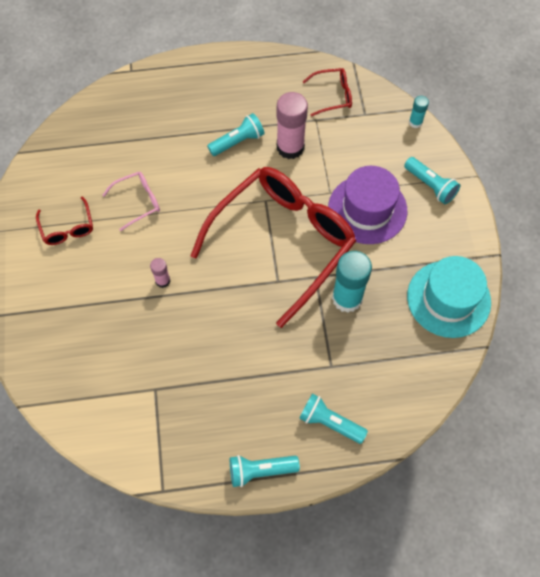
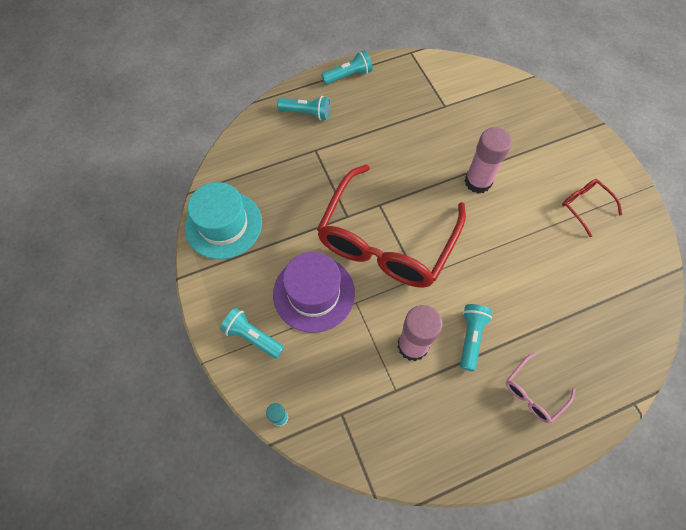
camera: 165 degrees right, 0 degrees up
(138, 201) = (537, 246): pink glasses -> pink glasses (533, 393)
(163, 281) = (478, 182): pink glue stick -> pink glue stick, size x2.01
(237, 142) = (470, 337): turquoise flashlight -> turquoise flashlight turned 150 degrees clockwise
(333, 95) = (385, 431): red glasses -> none
(347, 298) = (314, 204): turquoise glue stick -> none

